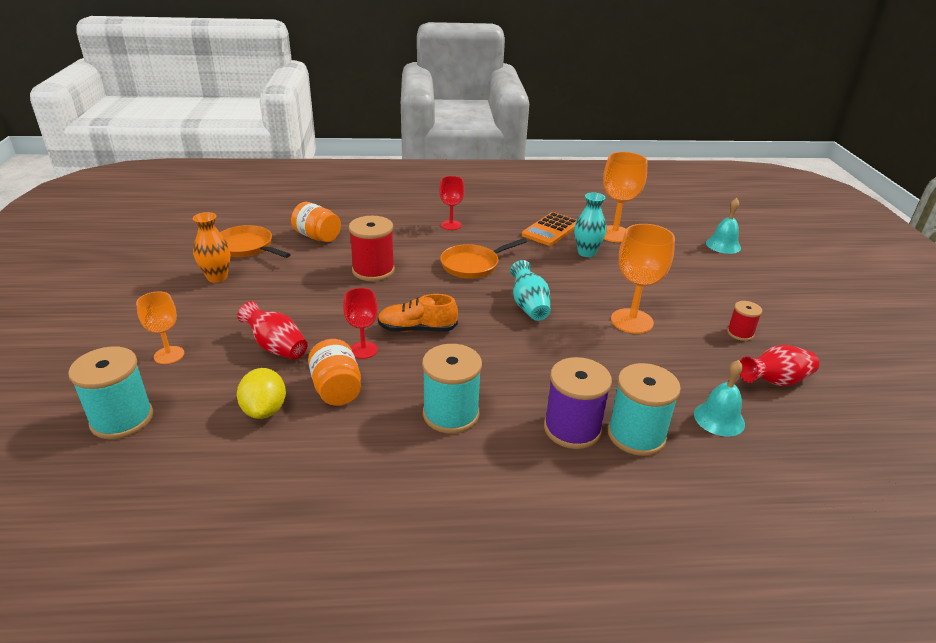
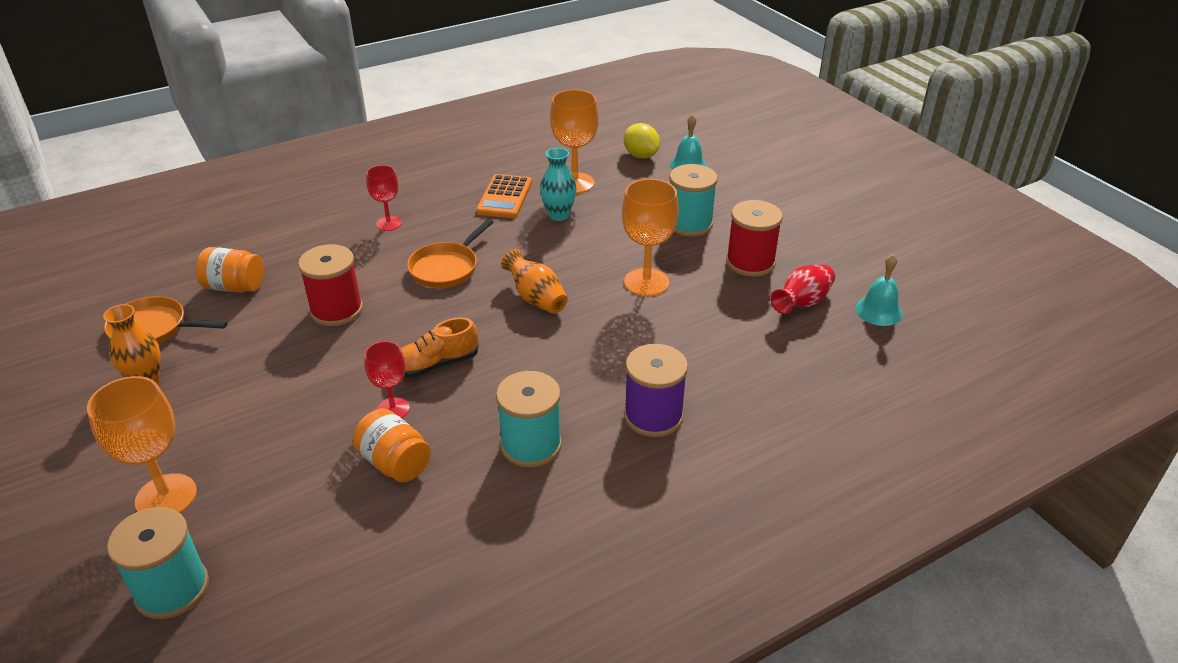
camera: 25 degrees left, 5 degrees up
(169, 355) = (166, 497): orange goblet -> orange goblet, size x1.64
(265, 410) = (332, 515): yellow lemon -> yellow lemon (641, 155)
(276, 347) = (291, 441): red vase -> none
(529, 306) = (536, 298): turquoise vase -> orange vase
(636, 435) = (712, 401): turquoise spool -> turquoise spool (689, 224)
(719, 418) = (773, 358): turquoise bell -> turquoise bell (878, 311)
(740, 333) = (750, 262): red spool -> red spool, size x1.83

